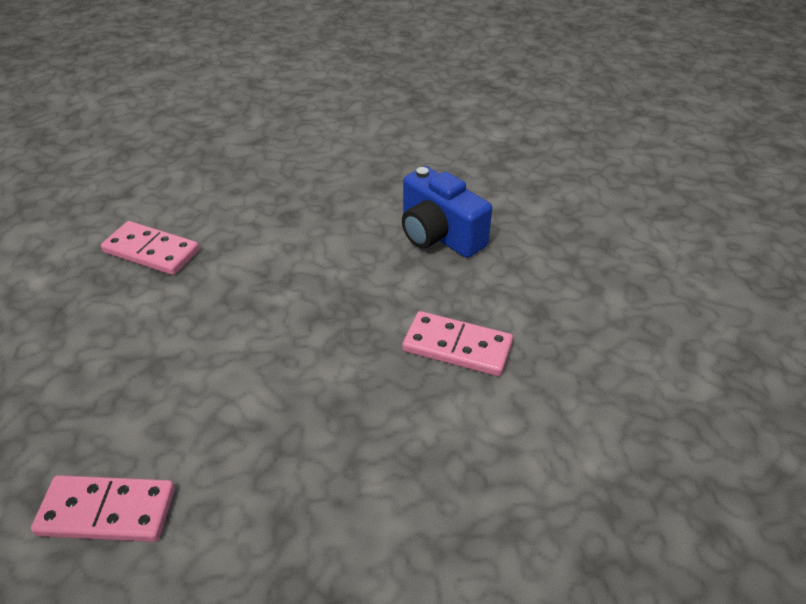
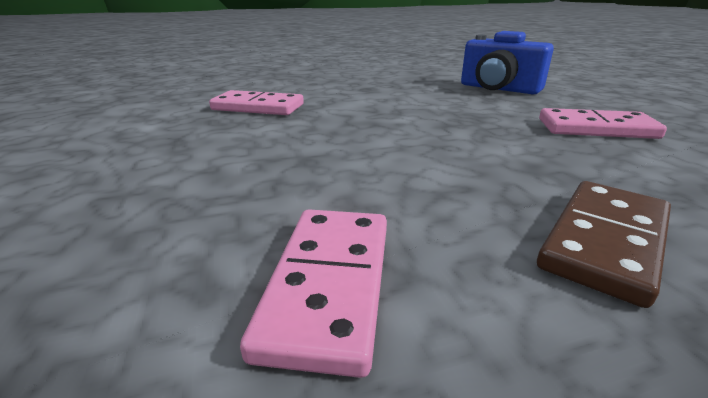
camera: 10 degrees left, 15 degrees down
(107, 511) = (328, 284): pink domino -> pink domino turned 75 degrees counterclockwise
(304, 504) = (605, 241): none -> brown domino

